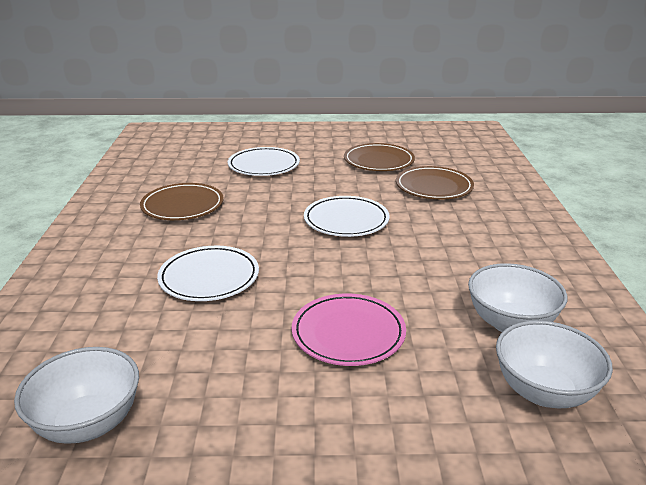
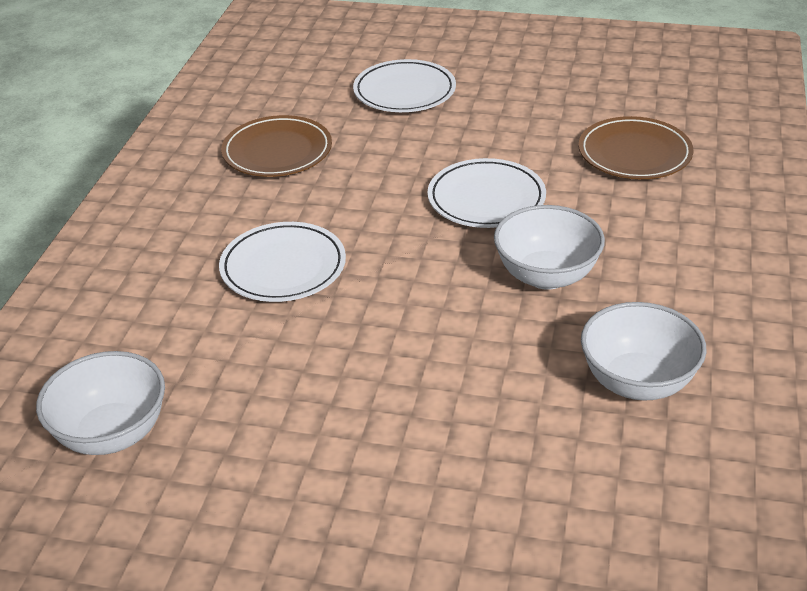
camera: 15 degrees right, 10 degrees up
(348, 333) = (427, 367): pink plate -> none
(378, 161) = (573, 98): brown plate -> none
(544, 392) = (632, 476): white bowl -> white bowl (546, 275)

